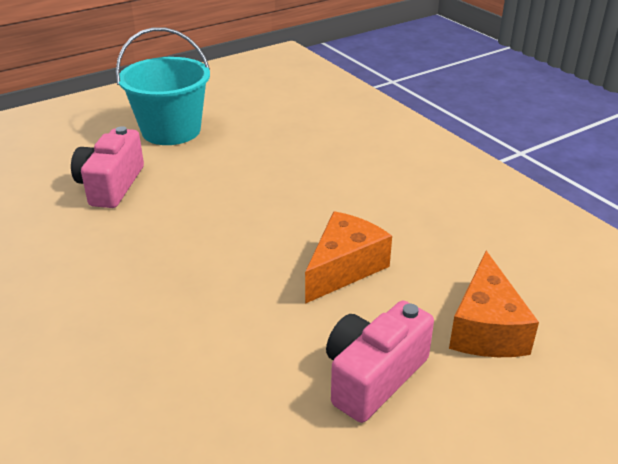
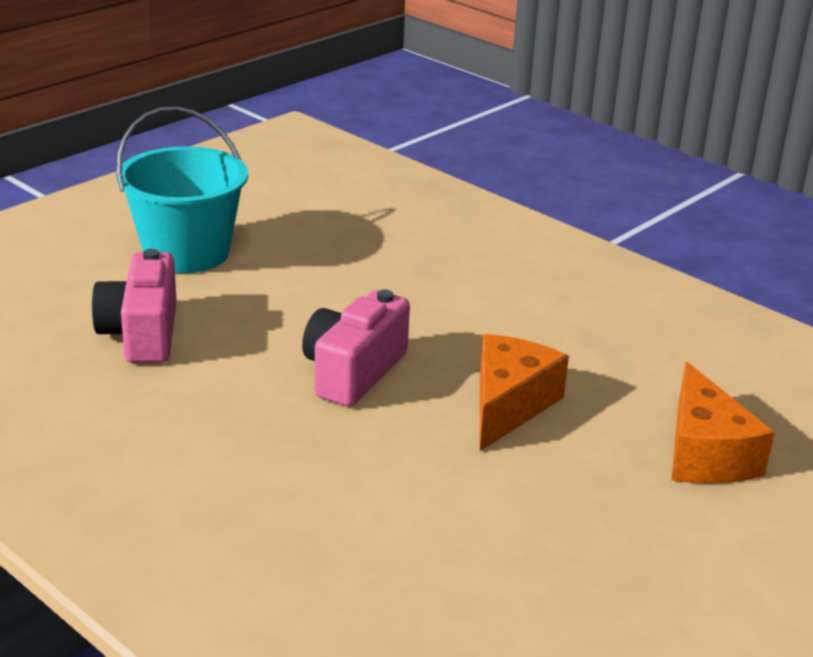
camera: 15 degrees left, 5 degrees down
(373, 376) = (597, 520): pink camera -> pink camera (353, 372)

